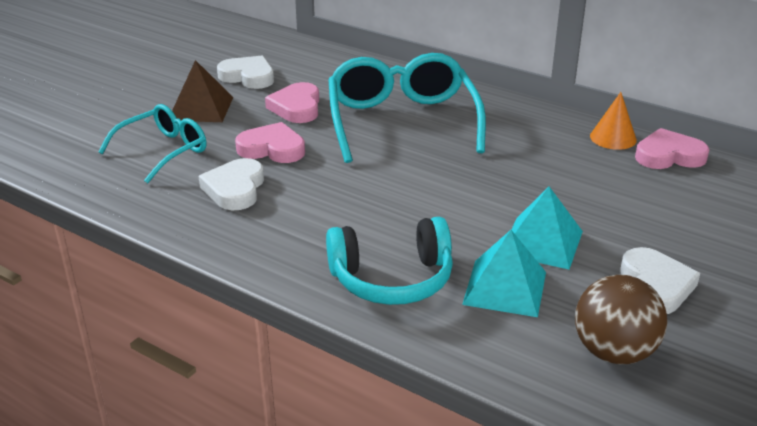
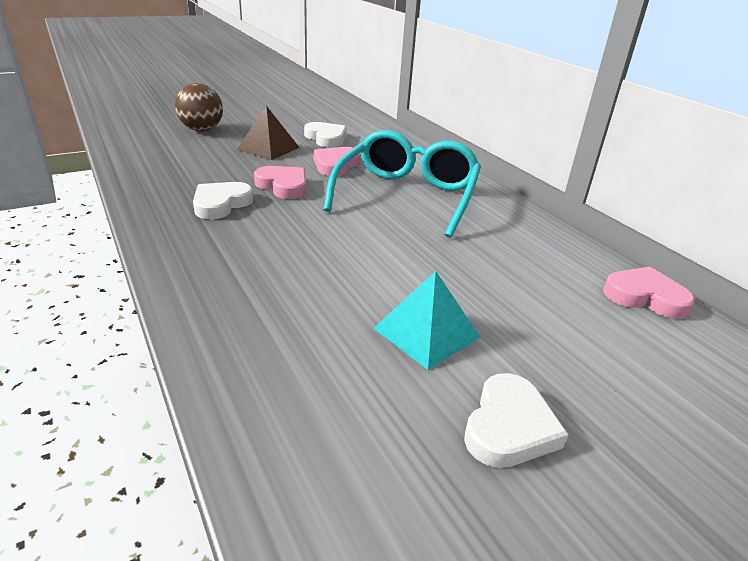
camera: 25 degrees right, 0 degrees up
(163, 151) = (208, 166): turquoise glasses -> none
(392, 279) = (250, 314): turquoise headphones -> none
(505, 288) = (342, 362): turquoise pyramid -> none
(613, 138) = (595, 263): orange cone -> none
(614, 352) = (385, 486): brown ball -> brown ball (202, 130)

